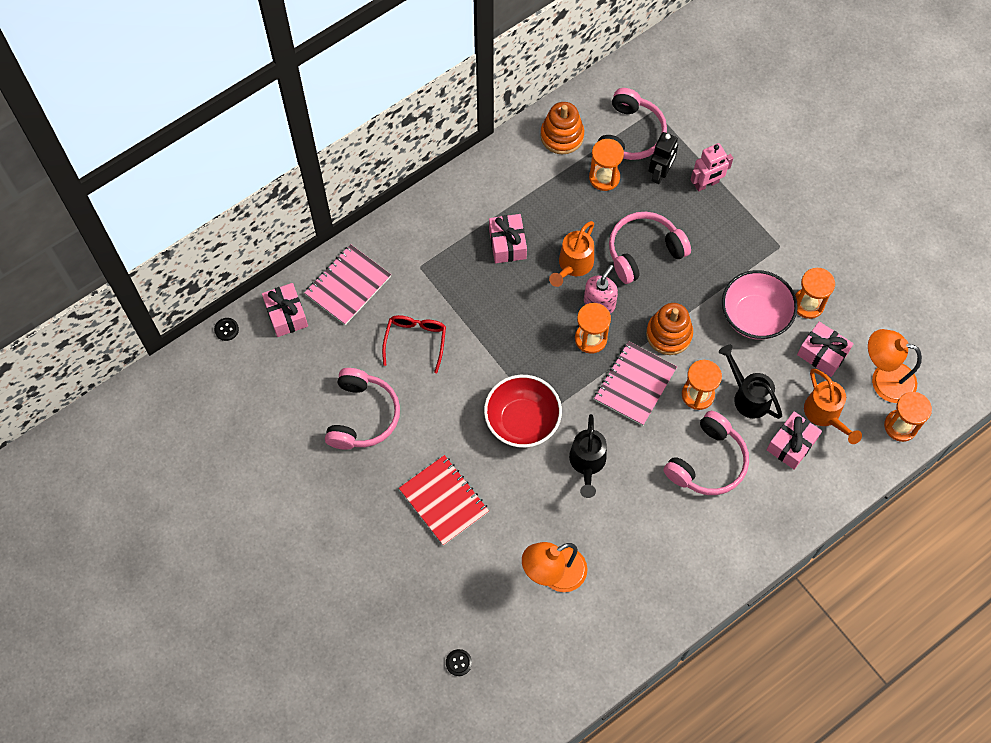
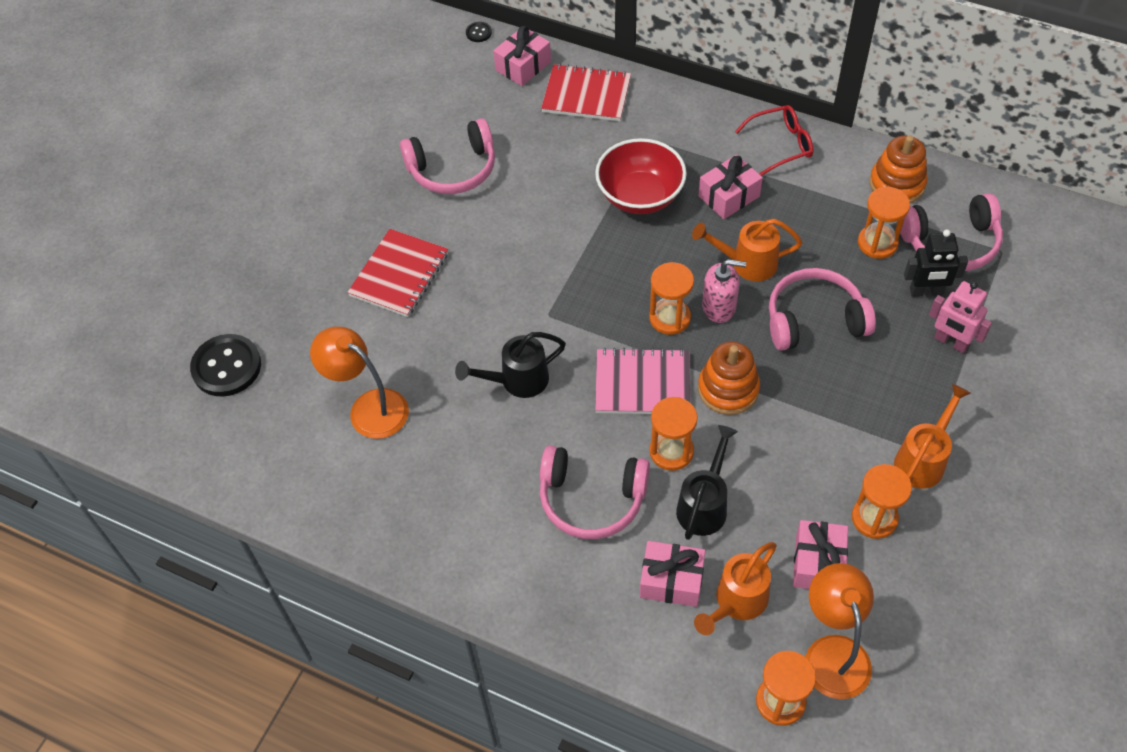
camera: 65 degrees right, 10 degrees down
(348, 286) = (586, 95): pink notebook -> red notebook
(415, 341) = (563, 172): red glasses -> red glasses (781, 144)
(458, 662) = (226, 367): black button -> black button, size x2.22
(522, 421) = (530, 300): red bowl -> red bowl (640, 196)
(644, 251) = (814, 320): pink headphones -> pink headphones turned 45 degrees counterclockwise
(754, 316) = (814, 466): pink bowl -> none
(782, 253) = (923, 460): none -> orange watering can

